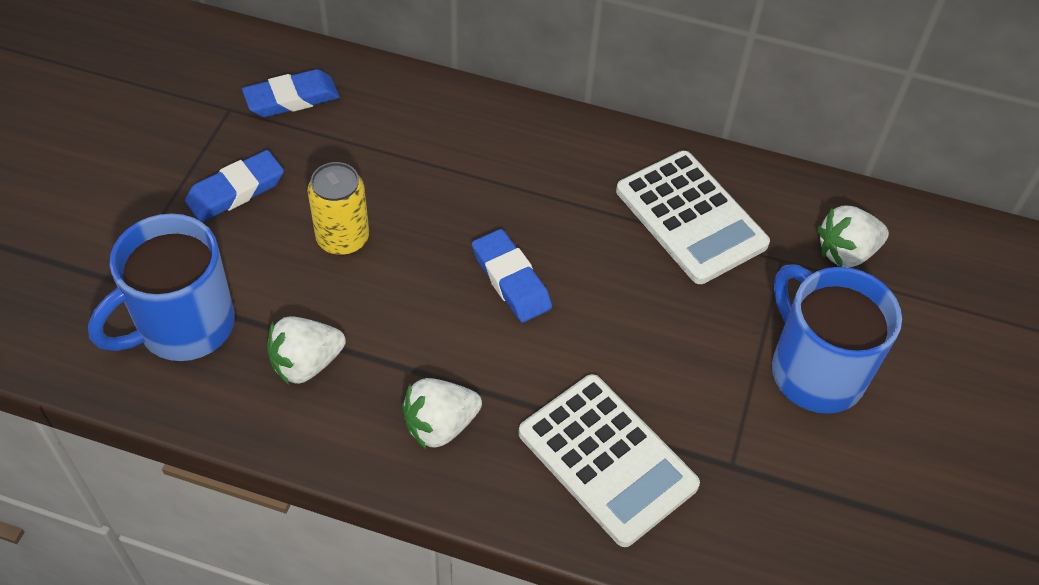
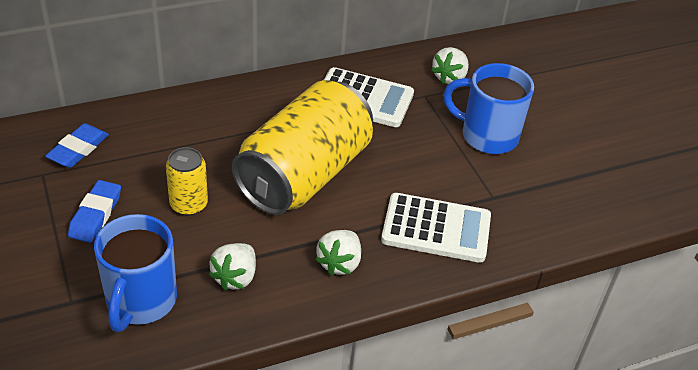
camera: 40 degrees left, 10 degrees down
(511, 280) = (304, 175): blue eraser -> yellow can

